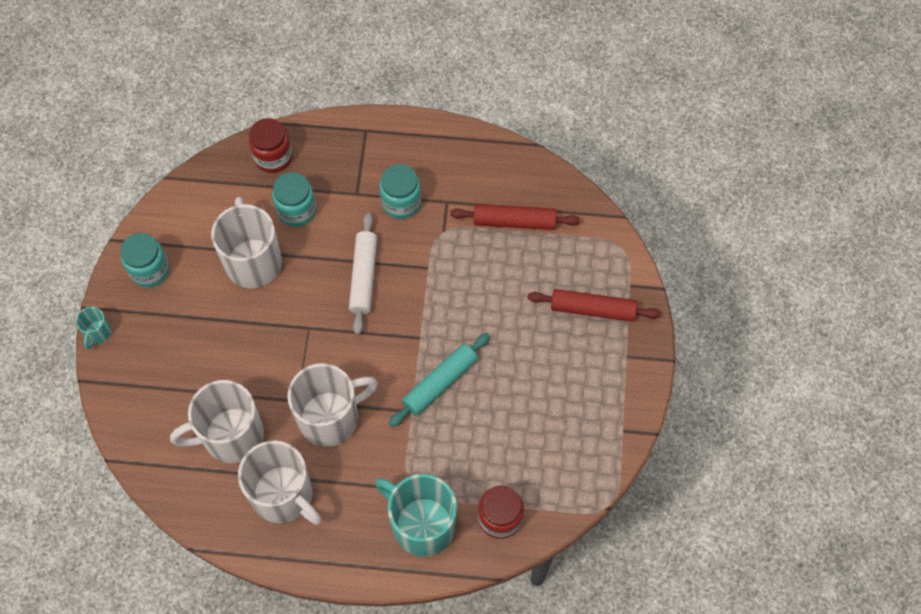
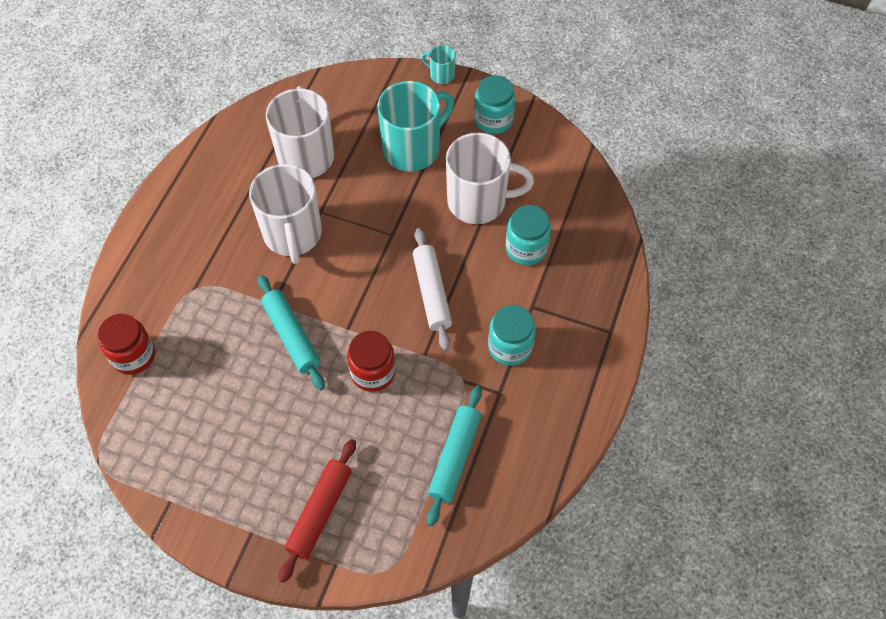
camera: 105 degrees right, 5 degrees down
(273, 157) = (595, 239): red jar -> red jar (373, 372)
(284, 495) = (234, 185): white mug -> none
(363, 277) = (432, 293): white rolling pin -> white rolling pin turned 60 degrees clockwise
(422, 524) = (158, 287): turquoise mug -> turquoise mug (413, 149)
(514, 221) = (455, 457): red rolling pin -> turquoise rolling pin

